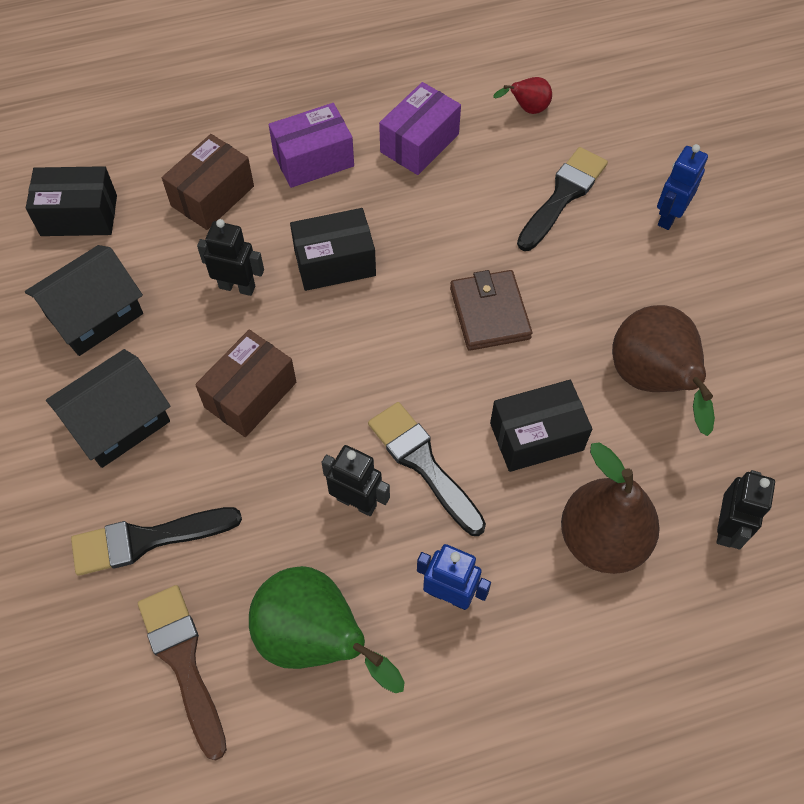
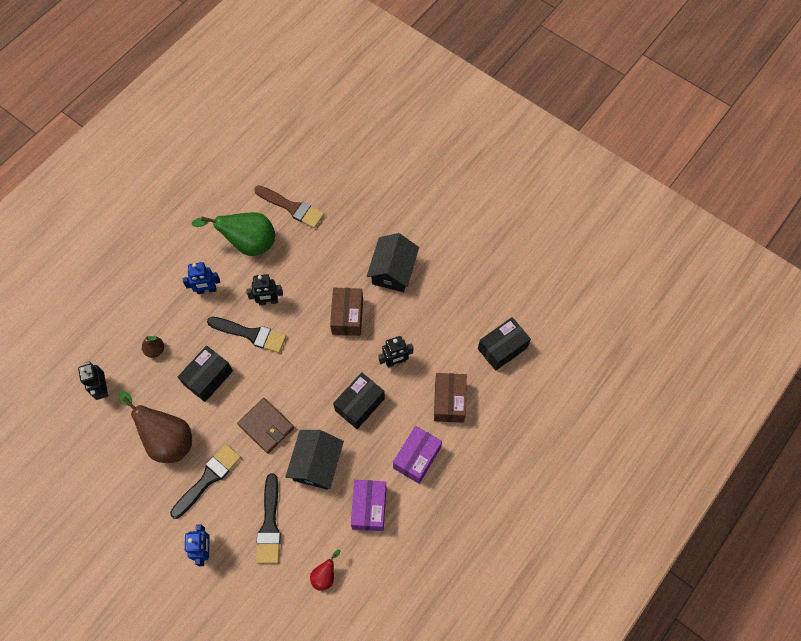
camera: 145 degrees right, 5 degrees up
(94, 314) = (447, 307): black house -> black house (316, 464)
(146, 540) = (341, 236): black brush -> black brush (208, 478)
(602, 539) = (155, 350): brown pear -> brown pear, size x0.48

